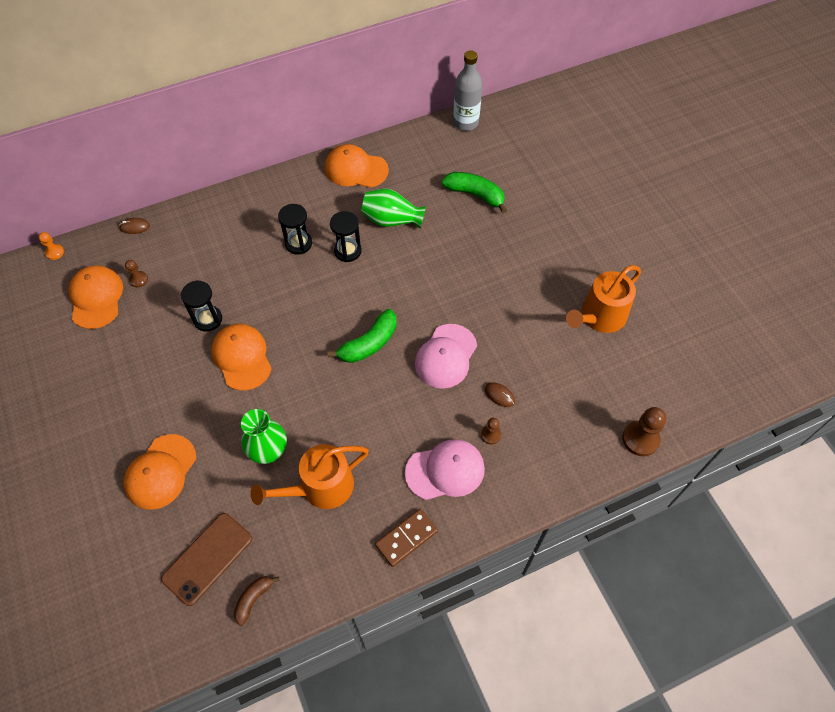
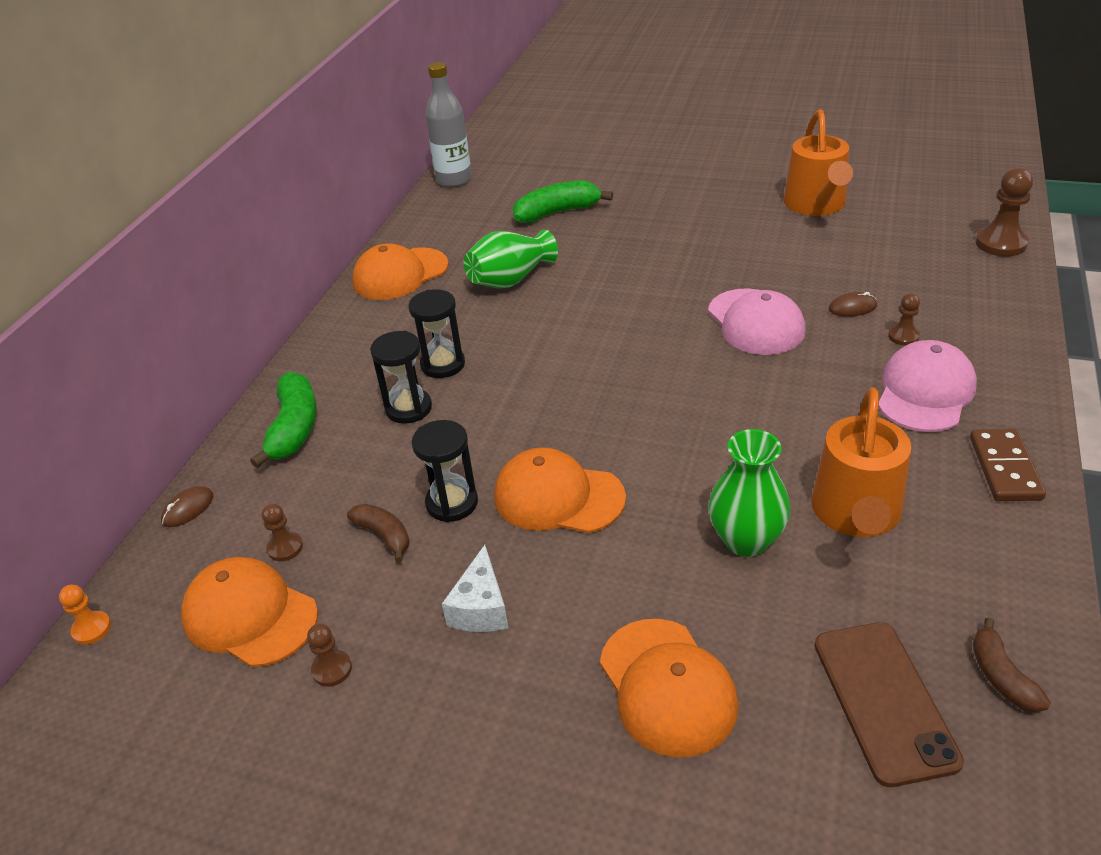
camera: 45 degrees left, 20 degrees down
(90, 348) = (332, 669): none -> brown pawn
(156, 375) = (481, 608): none -> white cheese
(170, 309) = (384, 535): none -> brown banana
(347, 251) = (509, 330): black hourglass -> black hourglass (408, 408)
(369, 343) = (669, 372): green banana -> green banana (294, 428)

